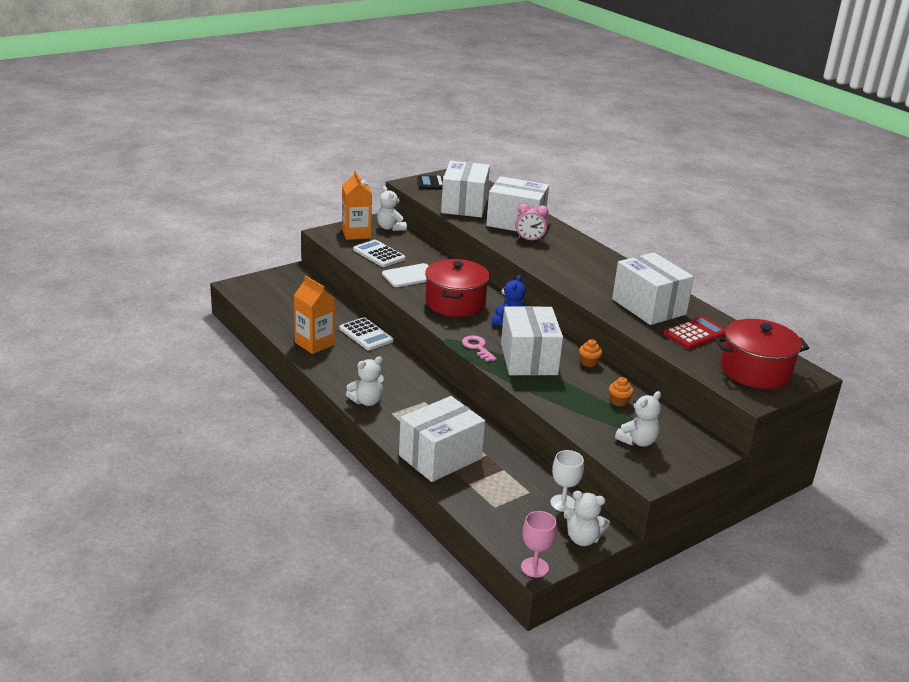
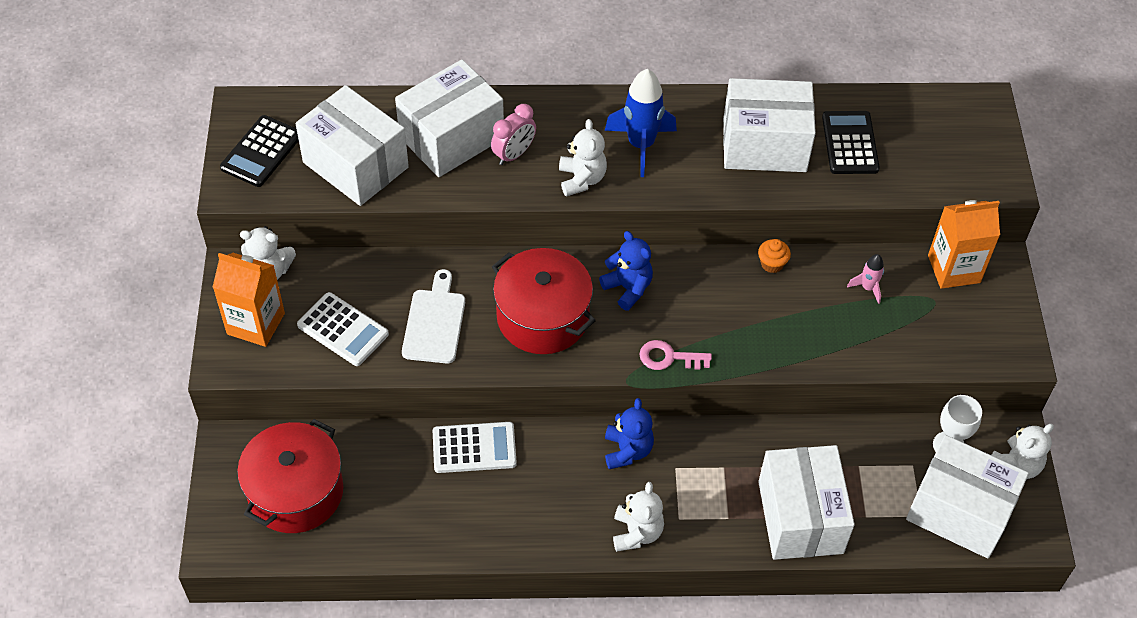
camera: 55 degrees left, 25 degrees up
(314, 344) = (456, 522): orange carton -> orange carton (954, 269)
(379, 254) = (343, 330): white calculator -> white calculator turned 135 degrees counterclockwise
(418, 382) = (627, 450): none -> blue teddy bear
(529, 359) = (728, 319): white box -> white box (959, 511)
(534, 567) = (1038, 539): pink goblet -> none
(589, 271) = (641, 145): none -> blue rocket
(619, 401) = (868, 288): orange cupcake -> pink rocket
(637, 441) = (951, 321): white teddy bear -> white teddy bear (581, 179)
(695, 334) = (850, 143): red calculator -> black calculator
(755, 371) = (954, 144): red pot -> red pot (295, 492)

